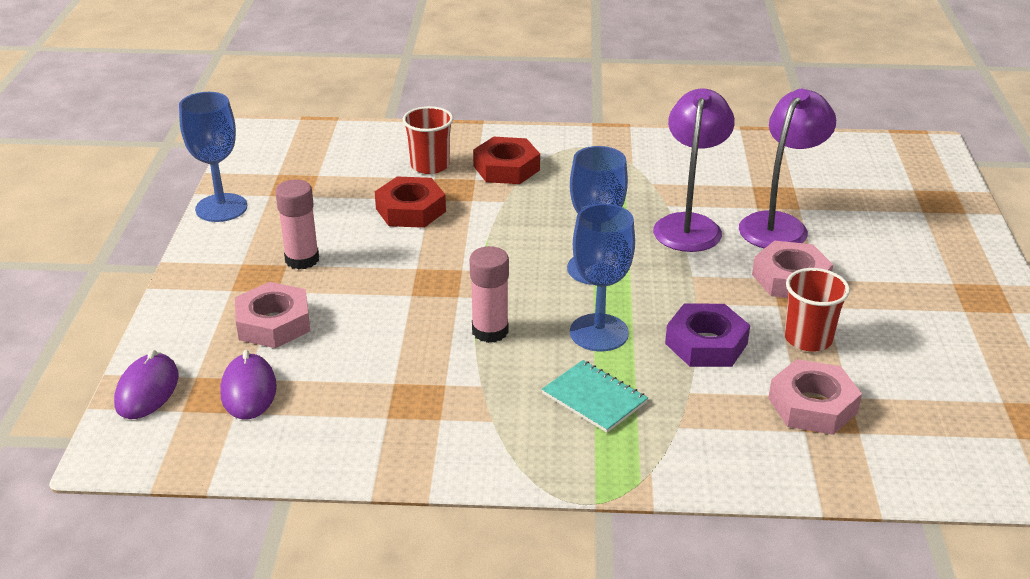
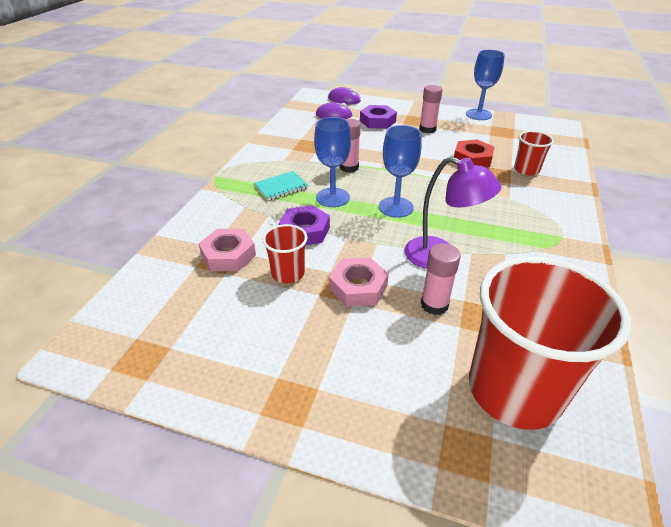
camera: 105 degrees right, 5 degrees up
(274, 323) = (377, 121): pink nut -> purple nut
(506, 168) = (525, 195): red nut -> none
(779, 224) = (434, 305): purple lamp -> pink glue stick
(856, 179) = (514, 390): none -> red cup

